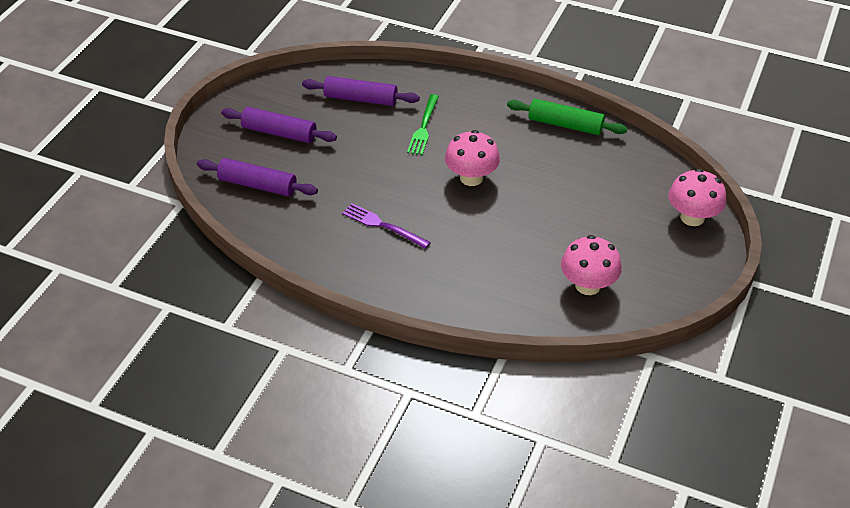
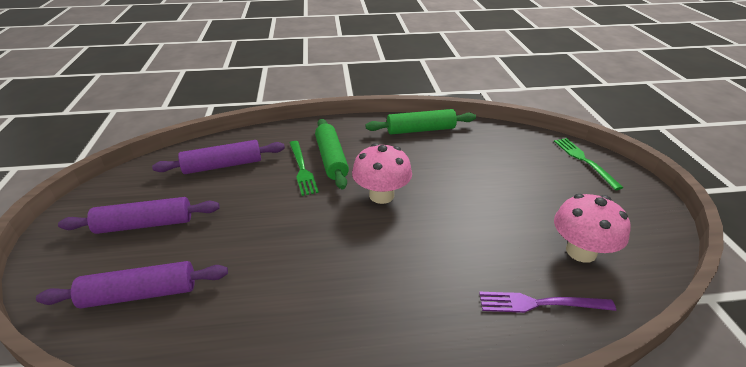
camera: 30 degrees left, 10 degrees down
(382, 225) = (328, 279): purple fork -> purple fork (540, 303)
(455, 126) = (331, 159): none -> green rolling pin
(692, 217) = (584, 160): pink mushroom -> green fork

